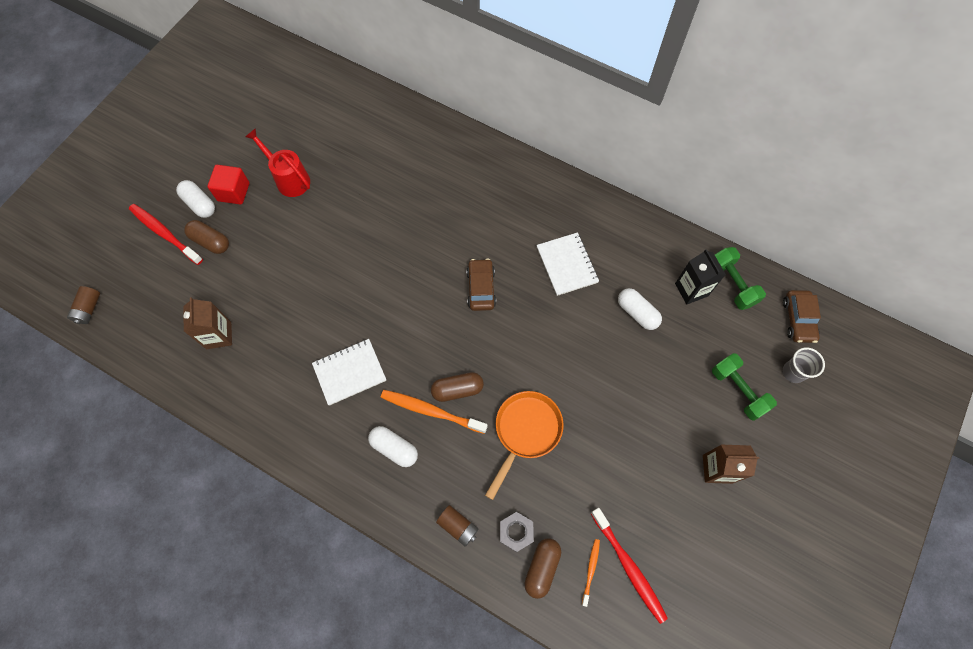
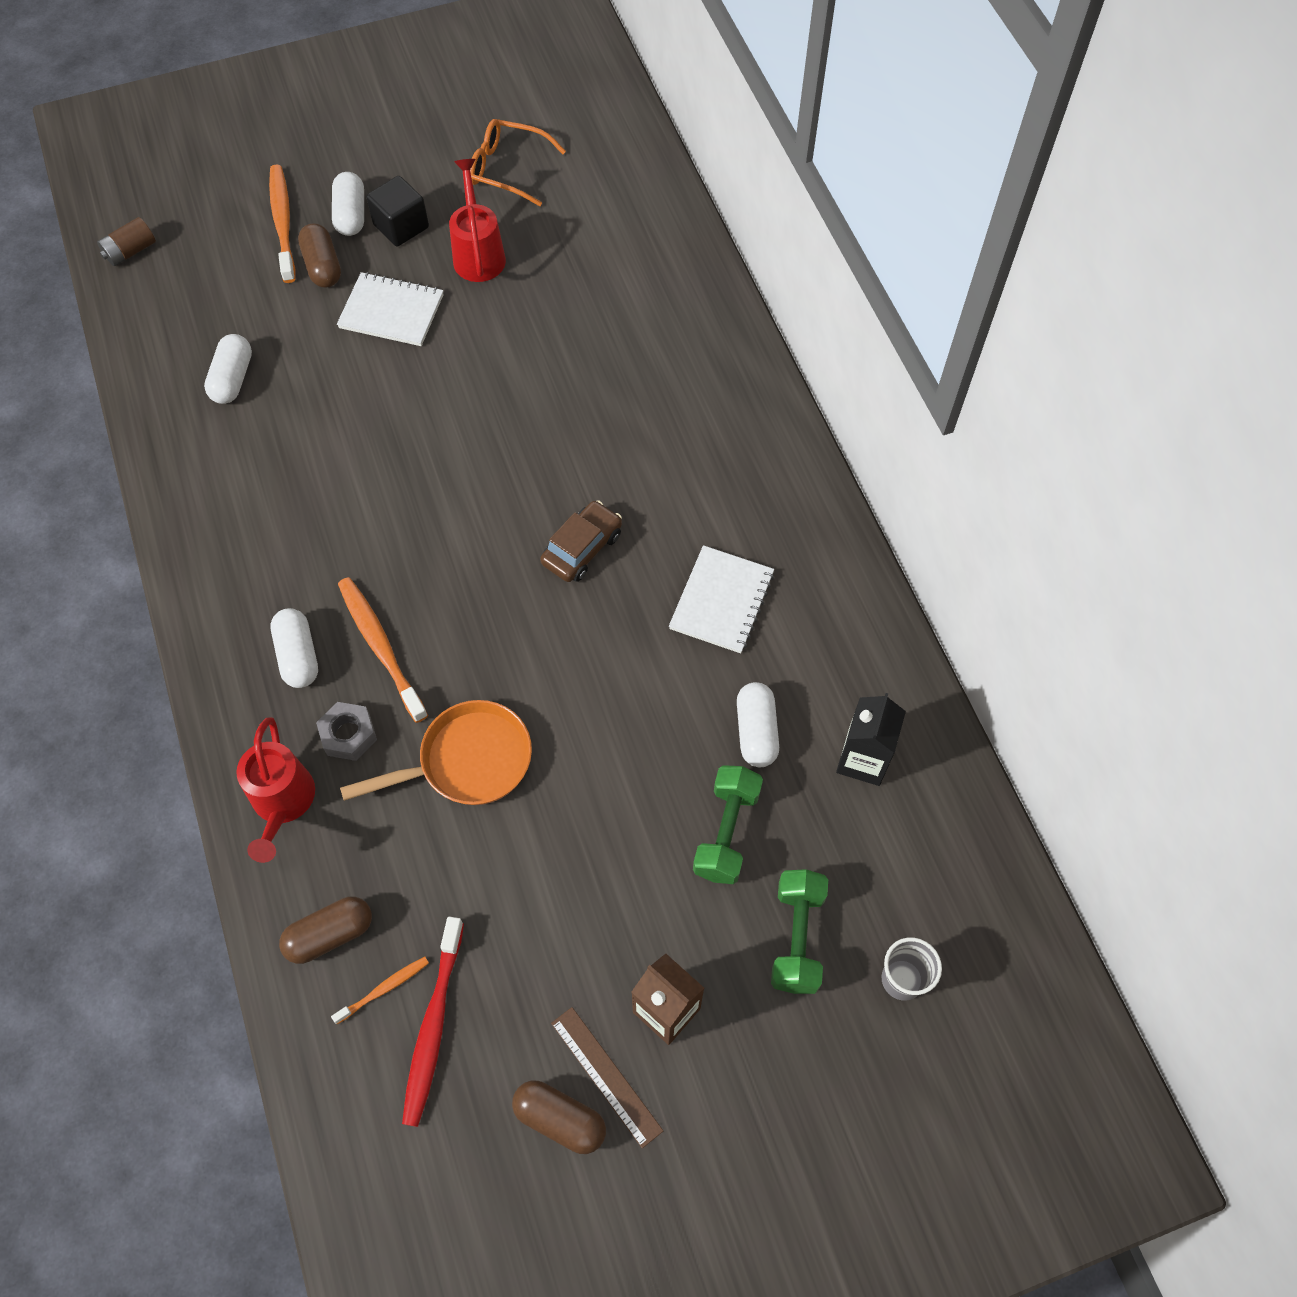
camera: 40 degrees right, 5 degrees down
(165, 233) = (283, 222): red toothbrush -> orange toothbrush
(218, 335) = (233, 379): brown carton -> white capsule
(233, 192) = (401, 226): red cube -> black cube
(263, 125) = (508, 169): none -> orange glasses
(349, 372) = (332, 529): white notebook -> white notebook (391, 312)
(457, 390) = (435, 647): brown capsule -> brown capsule (560, 1119)
(458, 526) = (282, 804): brown battery -> red watering can
(516, 532) = (341, 868): grey nut -> grey nut (348, 735)
(721, 520) = (606, 1076): none -> brown ruler
(732, 284) = (930, 796): green dumbbell -> green dumbbell (726, 832)
(798, 320) = (982, 918): brown car -> none

